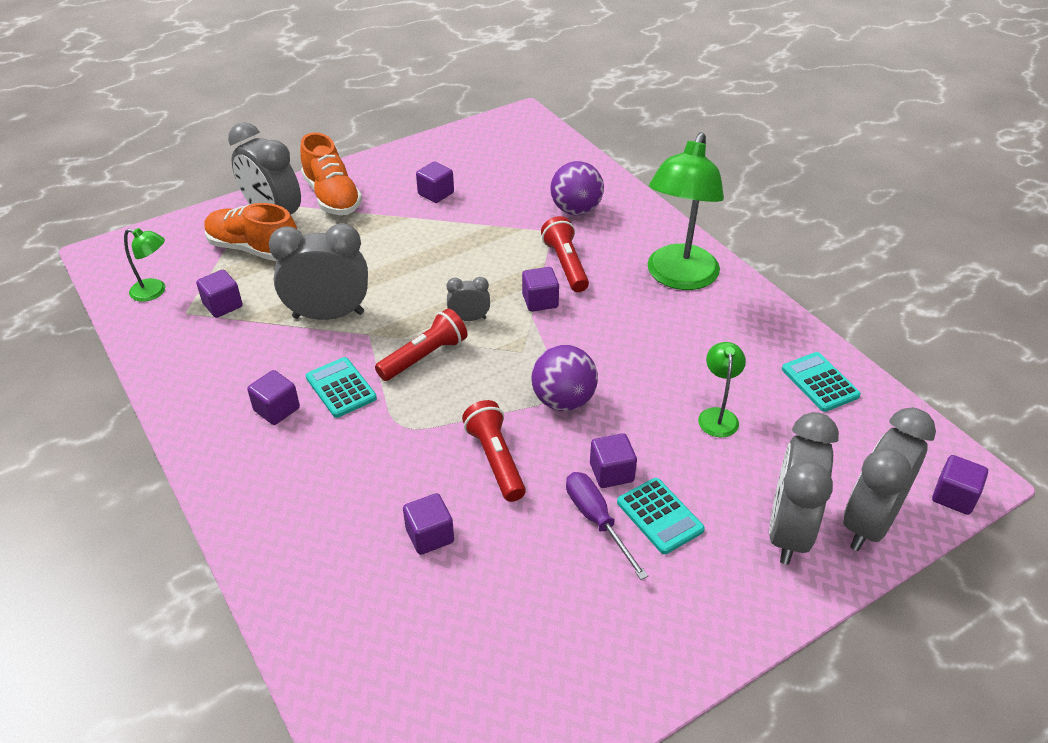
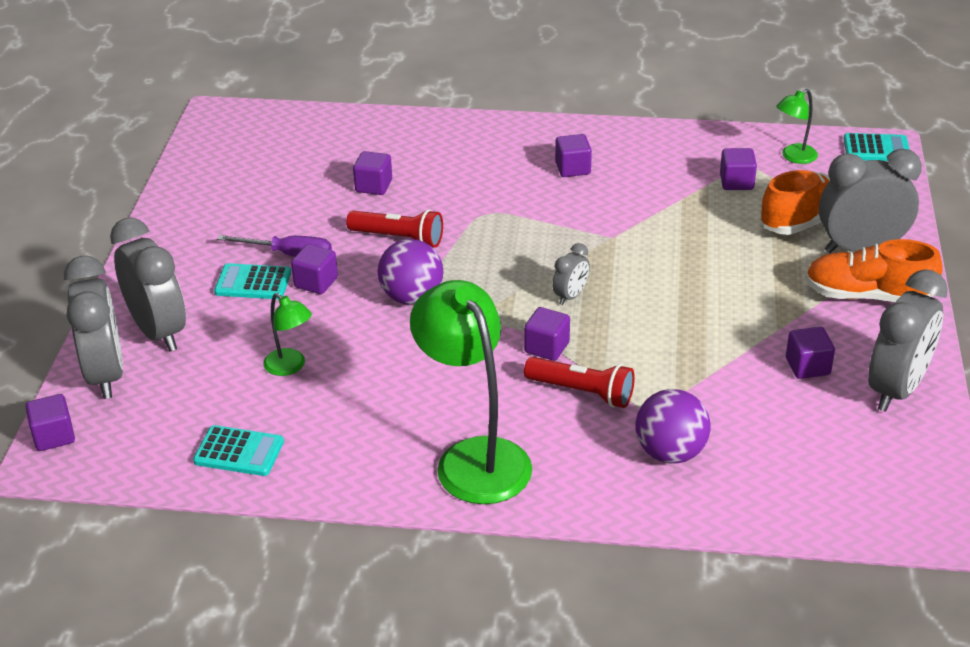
camera: 130 degrees right, 5 degrees down
(328, 315) = (663, 227): grey clock -> grey clock (897, 389)
(341, 388) = (562, 202): turquoise calculator -> turquoise calculator (876, 149)
(424, 357) = (550, 253): red flashlight -> none

